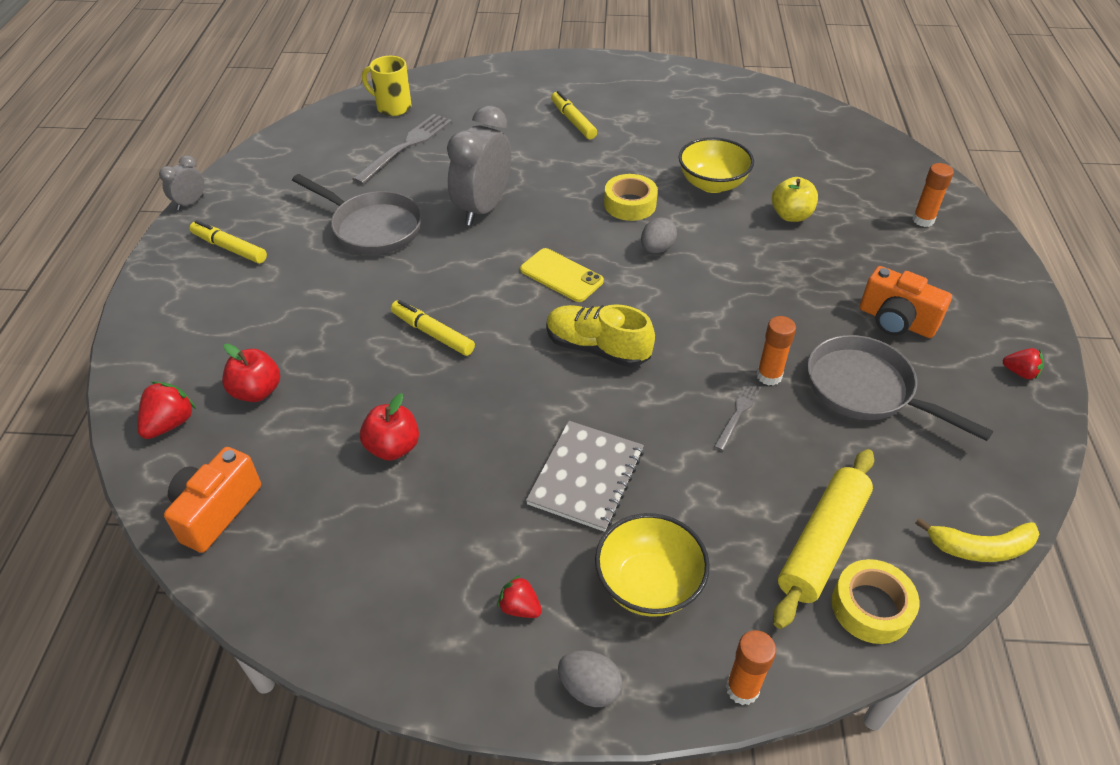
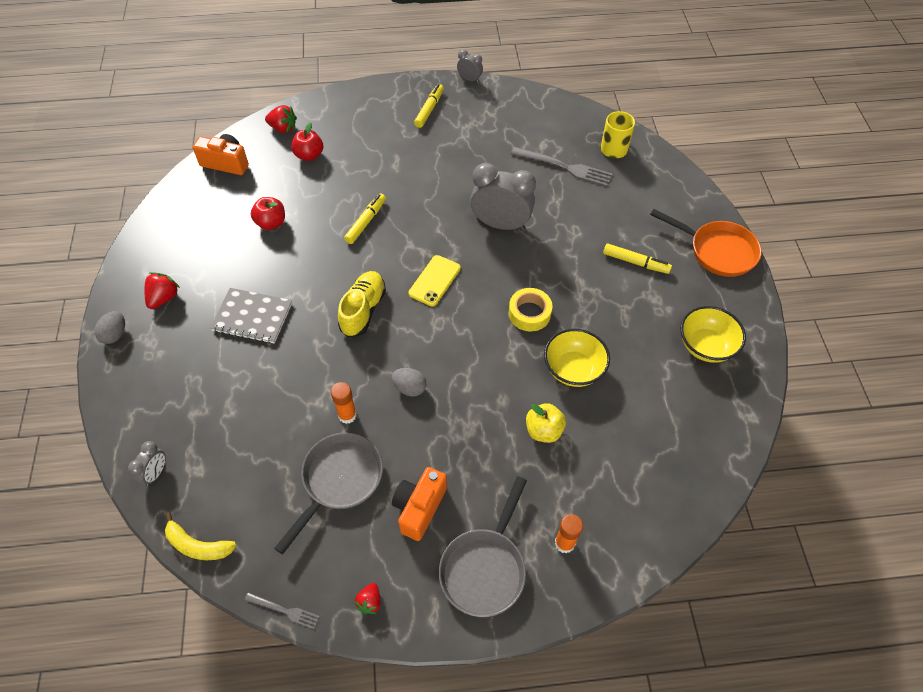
camera: 80 degrees right, 10 degrees up
(372, 227) = (465, 170): grey pan -> grey pan (485, 568)
(520, 607) = (164, 298): red strawberry -> red strawberry, size x1.52
(571, 70) = (717, 251): none -> orange pan
(573, 121) = (635, 262): yellow marker -> yellow marker turned 60 degrees clockwise
(648, 584) = (176, 355): yellow bowl -> yellow bowl (705, 346)
(657, 249) = (477, 336): grey egg -> grey egg (409, 388)
(738, 413) = (310, 396): grey fork -> grey fork (284, 610)
(742, 689) = (108, 404): orange glue stick -> none
(822, 543) = (203, 447): yellow rolling pin -> none
(871, 607) = (155, 473): yellow tape -> grey clock
(980, 548) = (198, 545): yellow banana -> yellow banana turned 60 degrees counterclockwise

